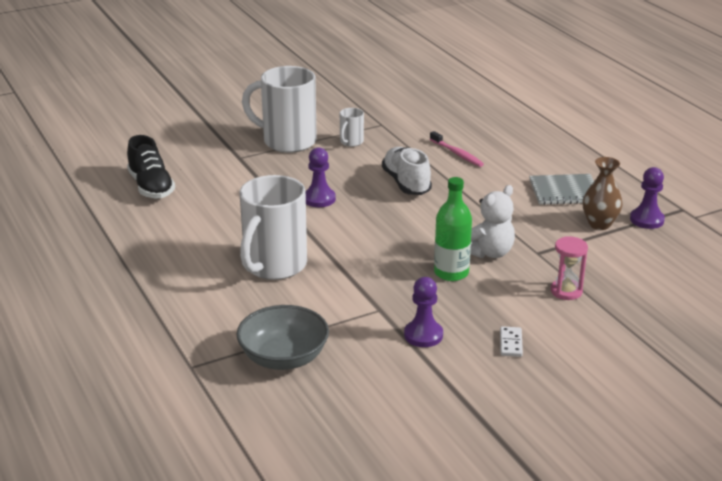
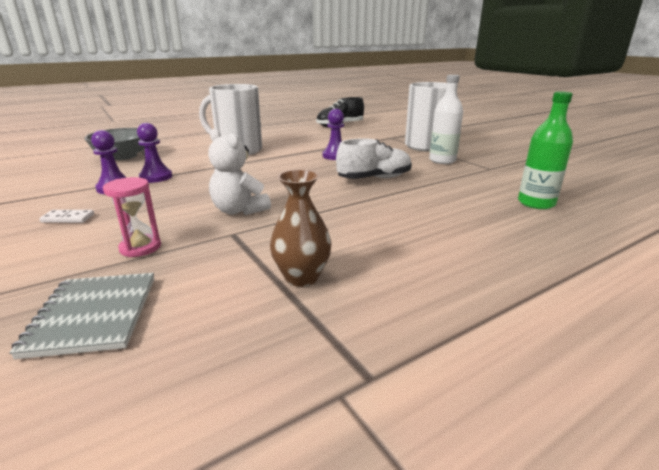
camera: 85 degrees right, 5 degrees down
(351, 142) = (442, 160): white mug -> white bottle
(451, 273) = (206, 196): green bottle -> green bottle (536, 203)
(457, 154) = (454, 196): pink toothbrush -> none
(564, 191) = (392, 254): grey notebook -> grey notebook (93, 315)
(646, 220) = (319, 324): purple pawn -> purple pawn (156, 177)

